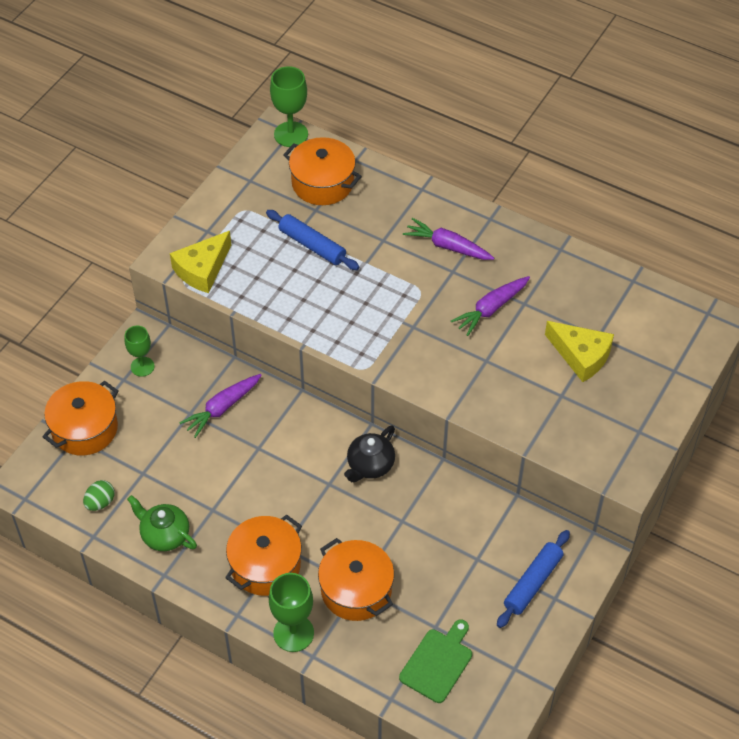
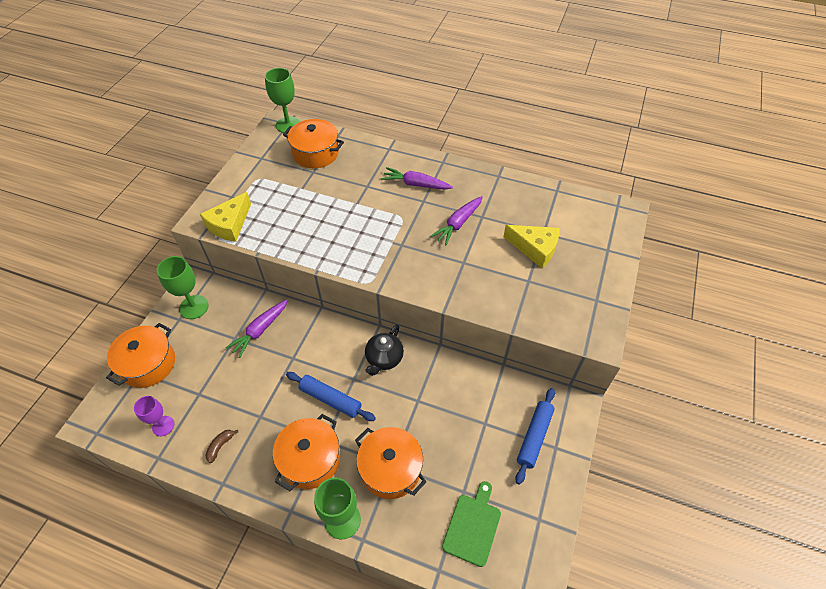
camera: 10 degrees left, 0 degrees up
(100, 502) = (163, 426): green egg -> purple goblet
(142, 366) = (194, 307): green goblet -> green goblet, size x1.52
(164, 535) = (220, 446): green teapot -> brown banana
(312, 245) = (313, 196): blue rolling pin -> blue rolling pin (330, 399)

